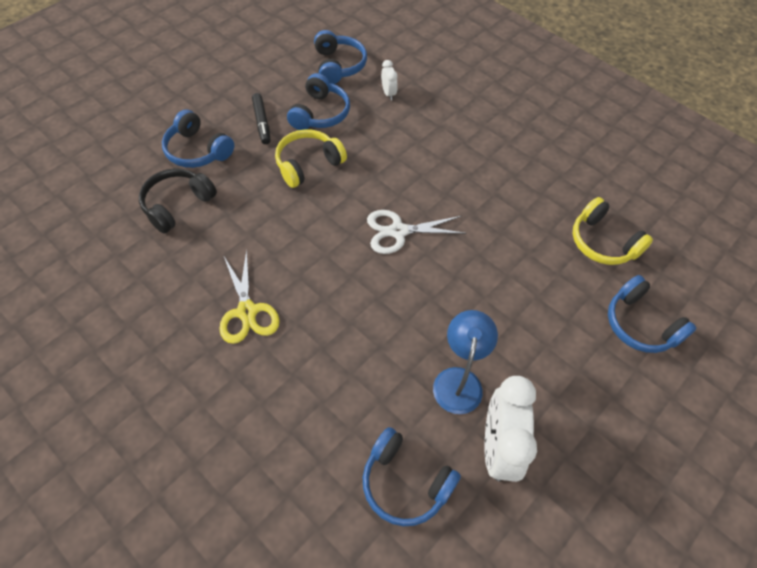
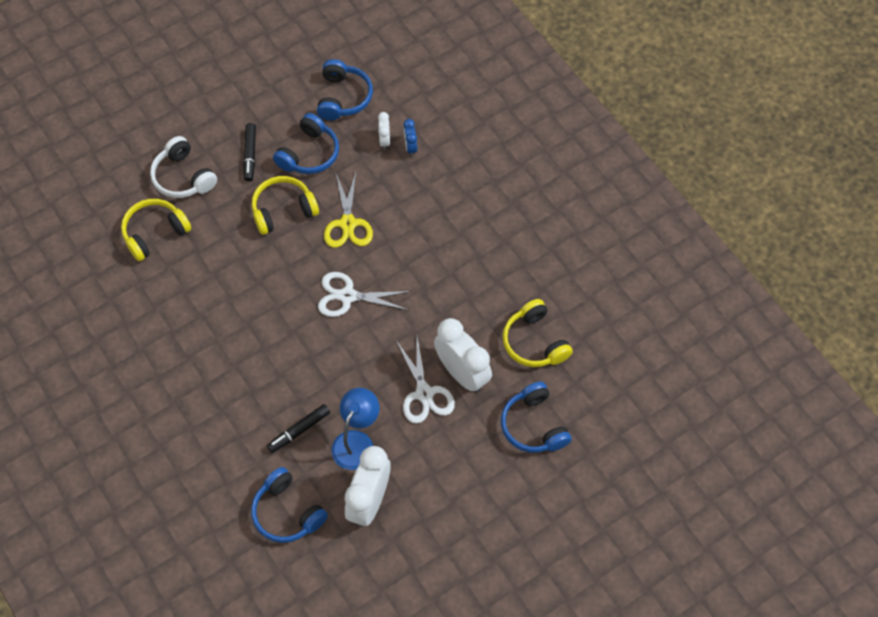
camera: 15 degrees right, 5 degrees up
(177, 205) = (155, 233): black headphones -> yellow headphones
(198, 150) = (183, 177): blue headphones -> white headphones
(247, 311) = (196, 347): yellow scissors -> yellow scissors (348, 223)
(389, 380) = (299, 430): none -> black marker
(414, 95) = (410, 147): none -> blue clock
(513, 313) = (424, 393): none -> white scissors
(544, 285) = (462, 373): none -> white clock

